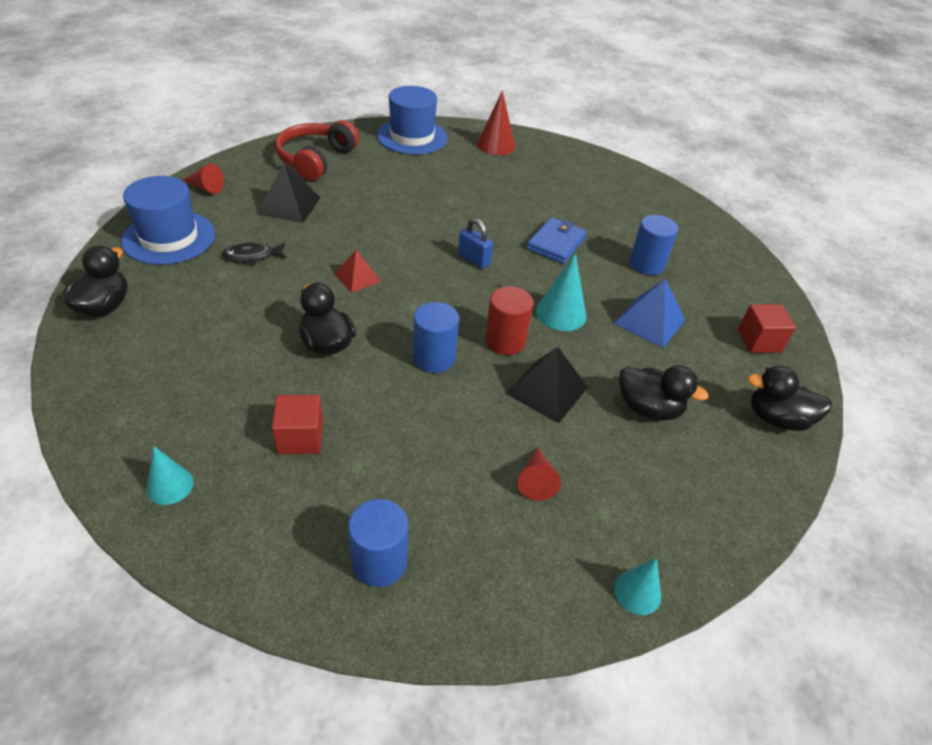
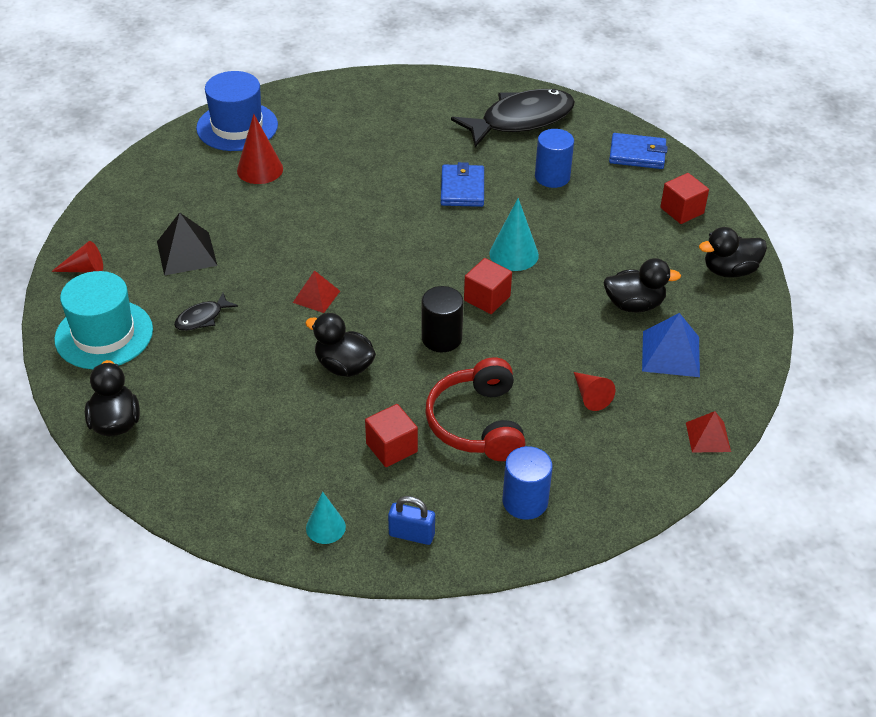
camera: 25 degrees left, 0 degrees up
(169, 237) = (104, 334): blue hat -> turquoise hat
(315, 159) = (164, 193): red headphones -> red headphones (477, 423)
(434, 358) = (441, 338): blue cylinder -> black cylinder
(474, 259) = (403, 235): blue padlock -> blue padlock (411, 534)
(496, 145) = (328, 103): red cone -> red cone (260, 169)
(505, 341) = (487, 298): red cylinder -> red cube
(547, 390) = (549, 324): black pyramid -> none
(637, 592) = (708, 437): turquoise cone -> red pyramid
(649, 321) = (588, 230): blue pyramid -> blue pyramid (671, 353)
(651, 211) = (521, 120): none -> black fish
(744, 276) = (637, 154): none -> blue wallet

